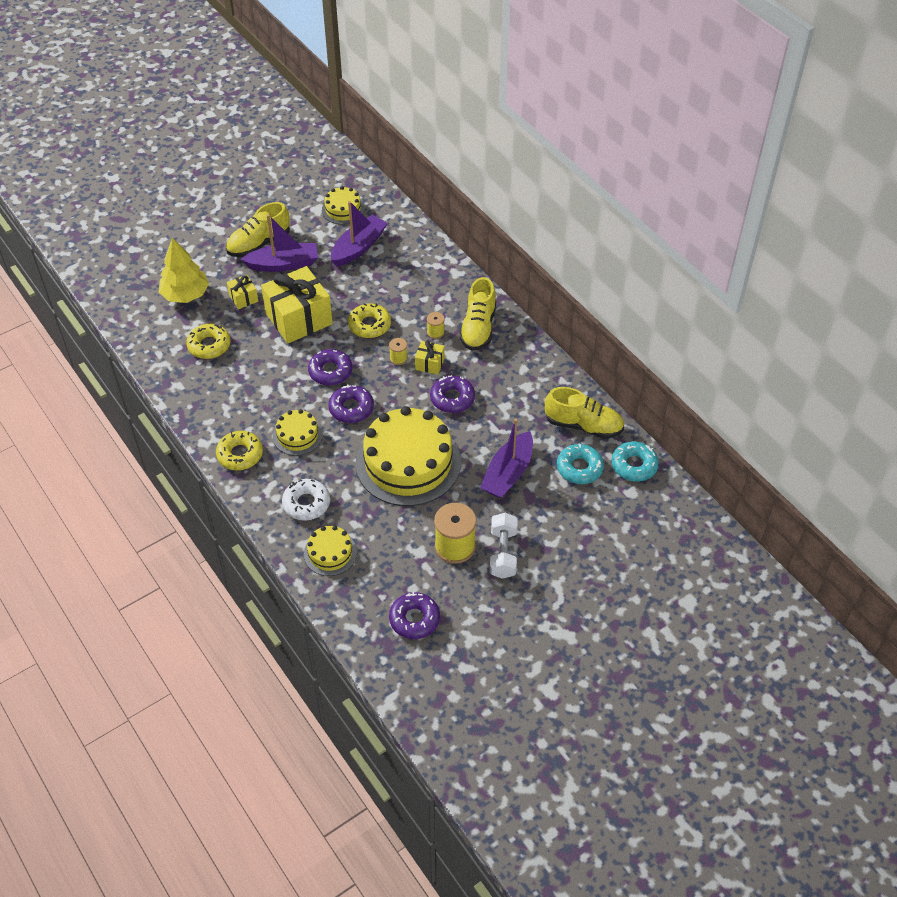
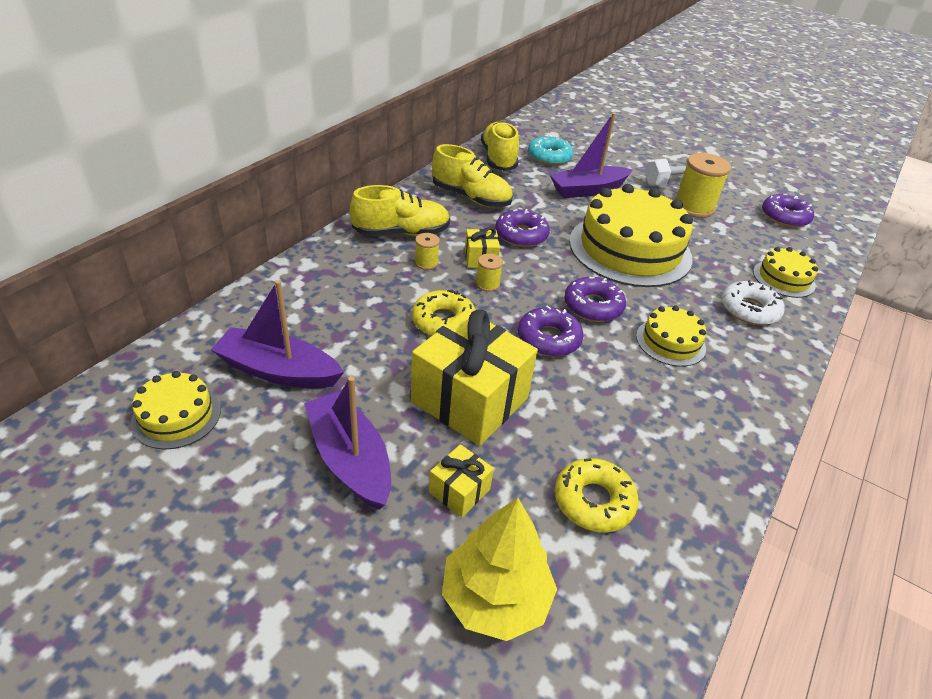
camera: 115 degrees left, 10 degrees down
(240, 454) = (746, 388): yellow donut -> none
(259, 244) = (303, 518): yellow shoe -> yellow shoe (471, 197)
(508, 473) = (588, 190): purple boat -> purple boat turned 150 degrees clockwise
(634, 465) = (524, 134): turquoise donut -> none

